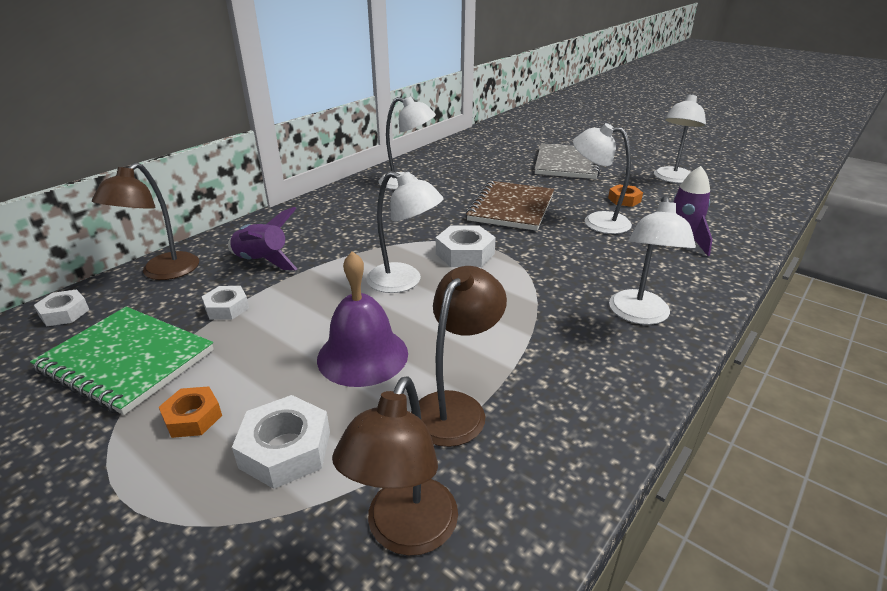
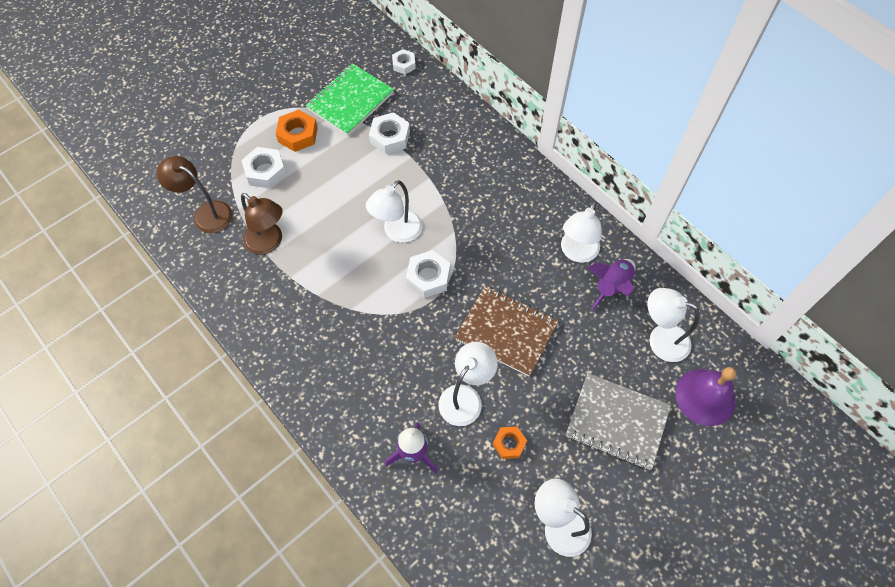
camera: 100 degrees right, 30 degrees up
(163, 272) = (440, 99): brown lamp -> none
(193, 417) = (298, 135): orange nut -> orange nut, size x1.55
(227, 308) = (390, 137): white nut -> white nut, size x1.55
(262, 261) = (444, 150): purple rocket -> purple rocket (611, 286)
(362, 355) = (324, 204): purple bell -> purple bell (705, 397)
(639, 315) = (319, 369): white lamp -> white lamp (660, 339)

